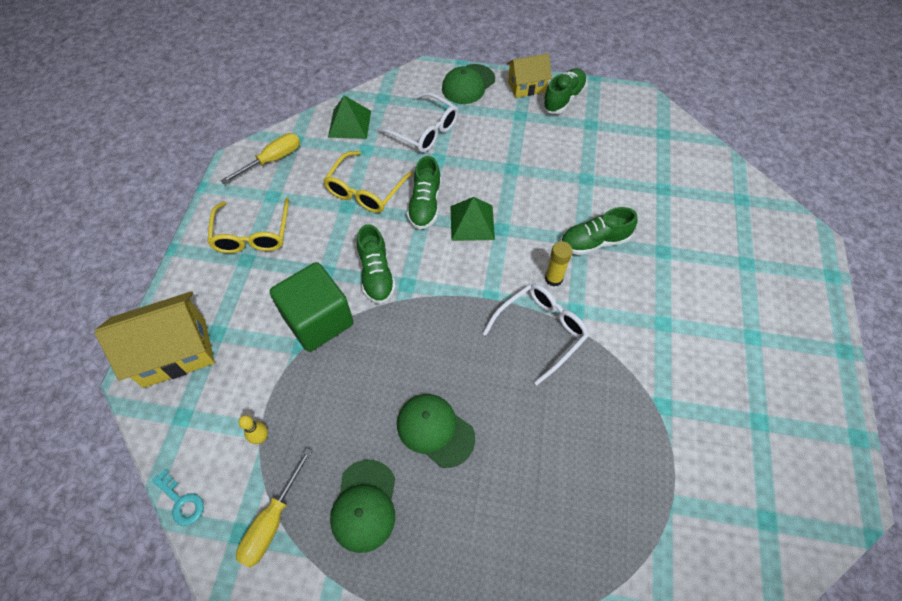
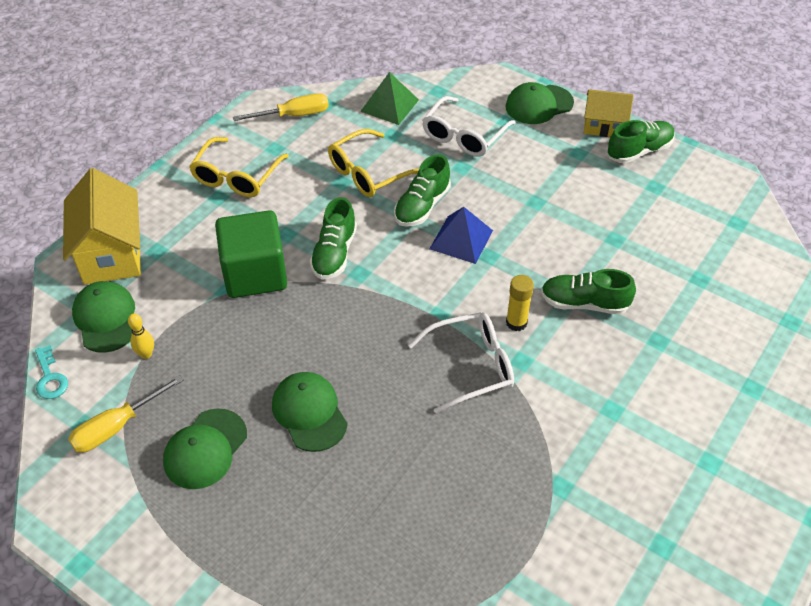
camera: 25 degrees right, 10 degrees down
(175, 352) = (111, 254): yellow house -> yellow house turned 75 degrees clockwise
(204, 419) = (106, 318): none -> green cap
(424, 131) = (464, 136): white glasses -> white glasses turned 60 degrees clockwise
(472, 222) = (461, 239): green pyramid -> blue pyramid

